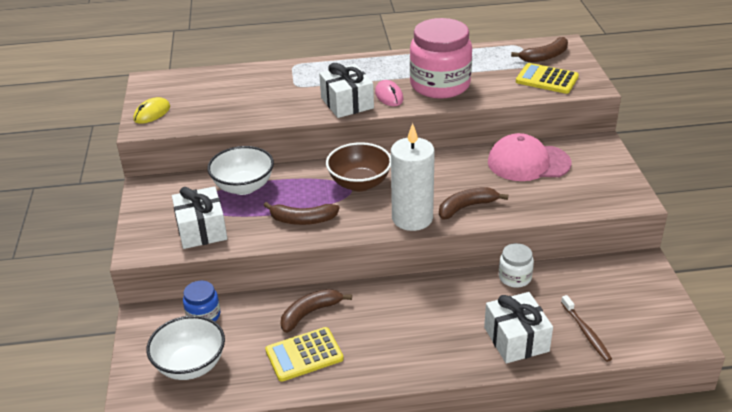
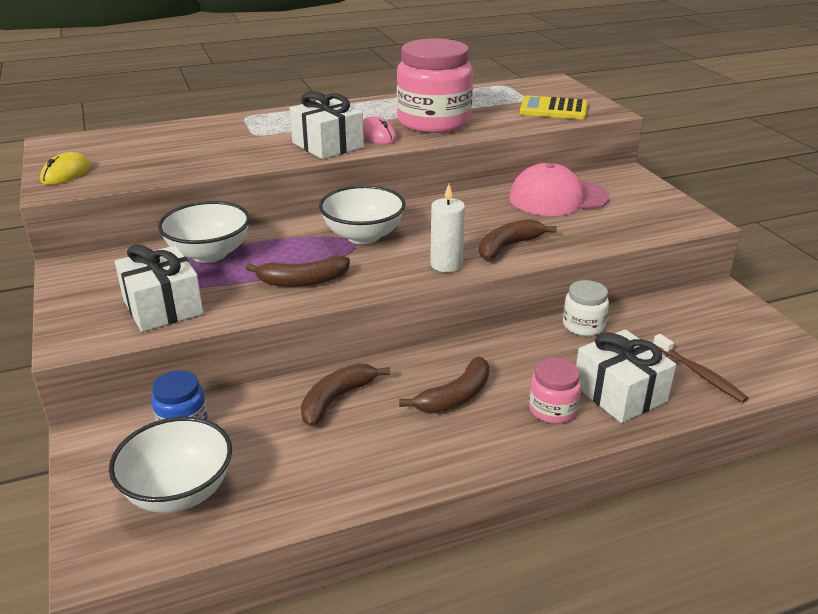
camera: 15 degrees left, 5 degrees down
(304, 355) = (345, 452): yellow calculator -> none
(359, 183) = (363, 236): brown bowl -> white bowl
(412, 218) = (446, 264): white candle -> white candle, size x0.60
(460, 344) = (552, 409): none -> pink jar
(544, 57) = (539, 92): brown banana -> brown banana (455, 397)

